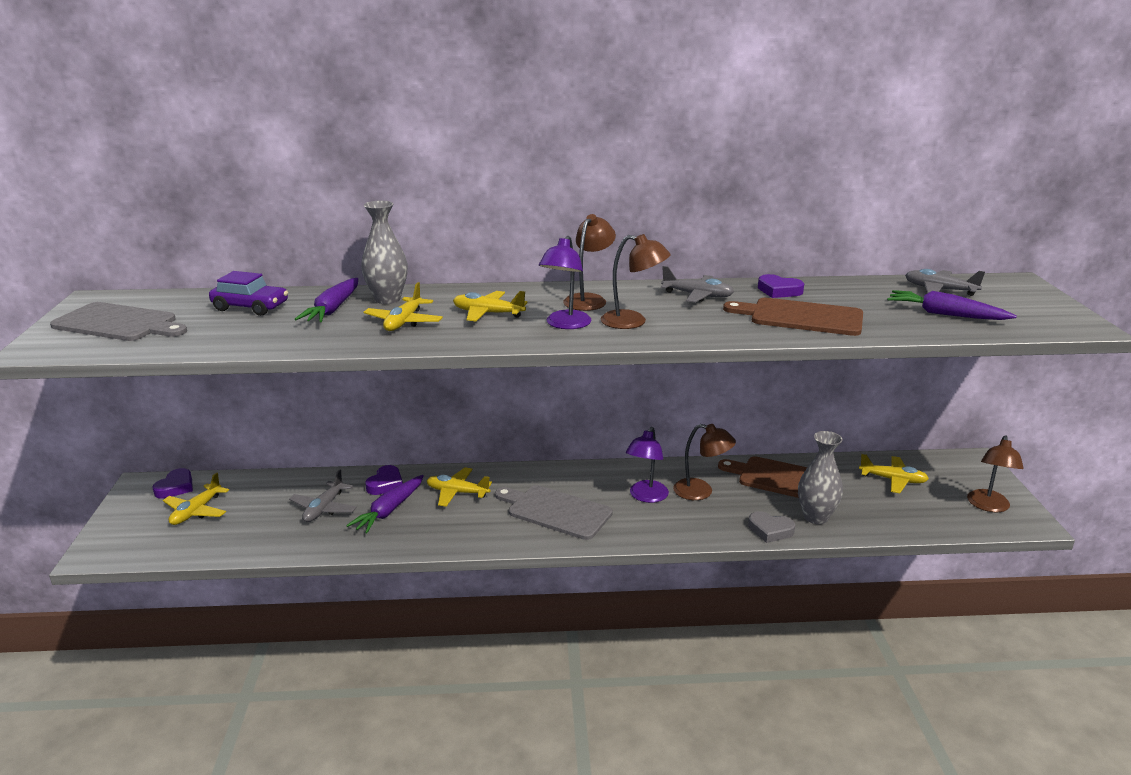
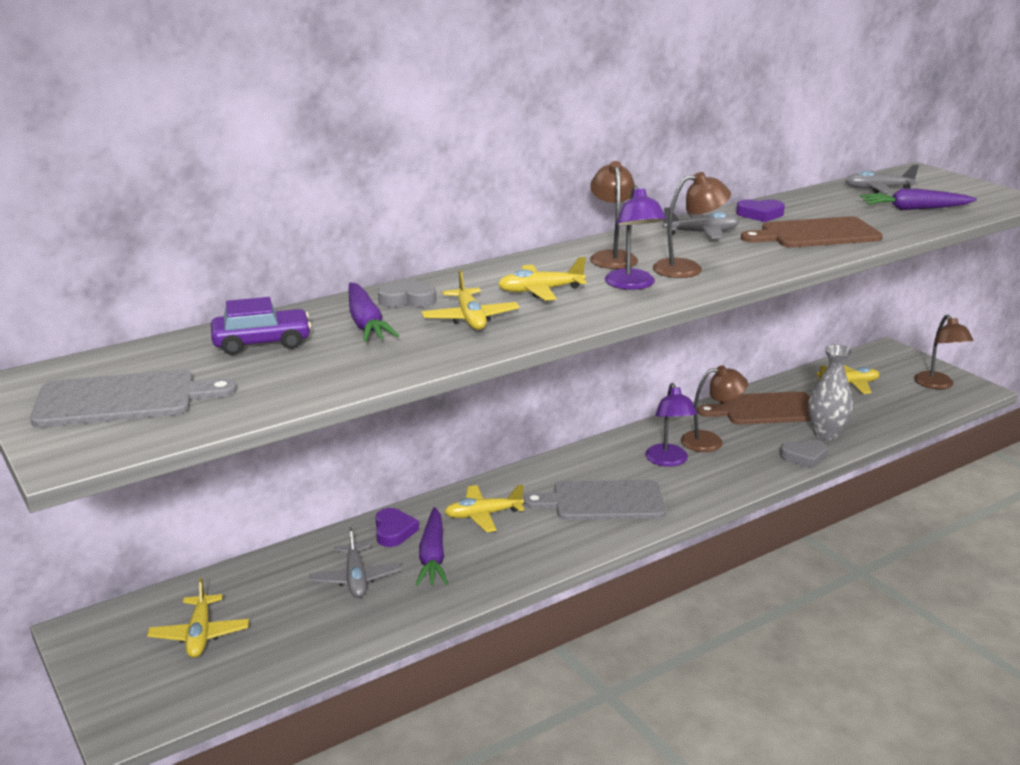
camera: 30 degrees left, 0 degrees up
(176, 487) = (134, 618): purple heart -> none
(387, 299) = (407, 299): grey vase -> grey heart

